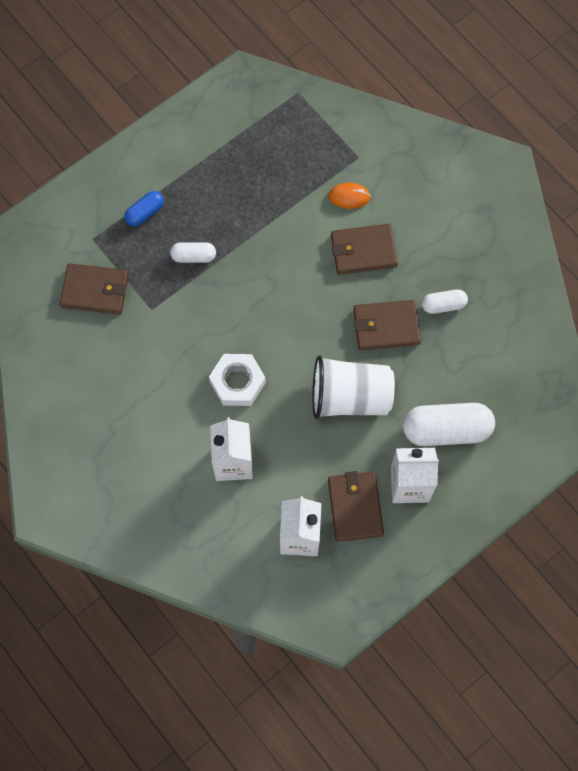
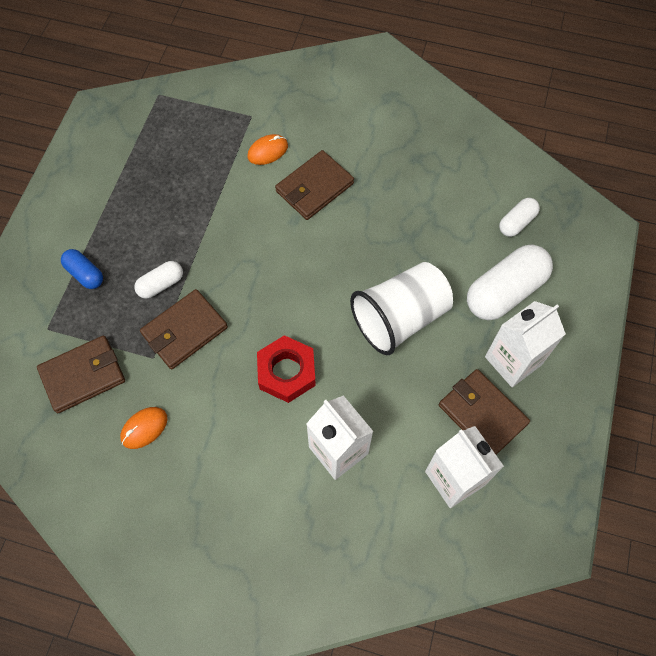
camera: 35 degrees left, 5 degrees down
(112, 357) = (144, 428): none -> orange mouse
(145, 213) = (85, 274): blue capsule -> blue capsule turned 60 degrees counterclockwise
(237, 382) = (286, 372): white nut -> red nut
(386, 326) = (383, 238): brown wallet -> brown wallet (184, 331)
(443, 305) = (418, 190): white capsule -> white capsule (516, 222)

